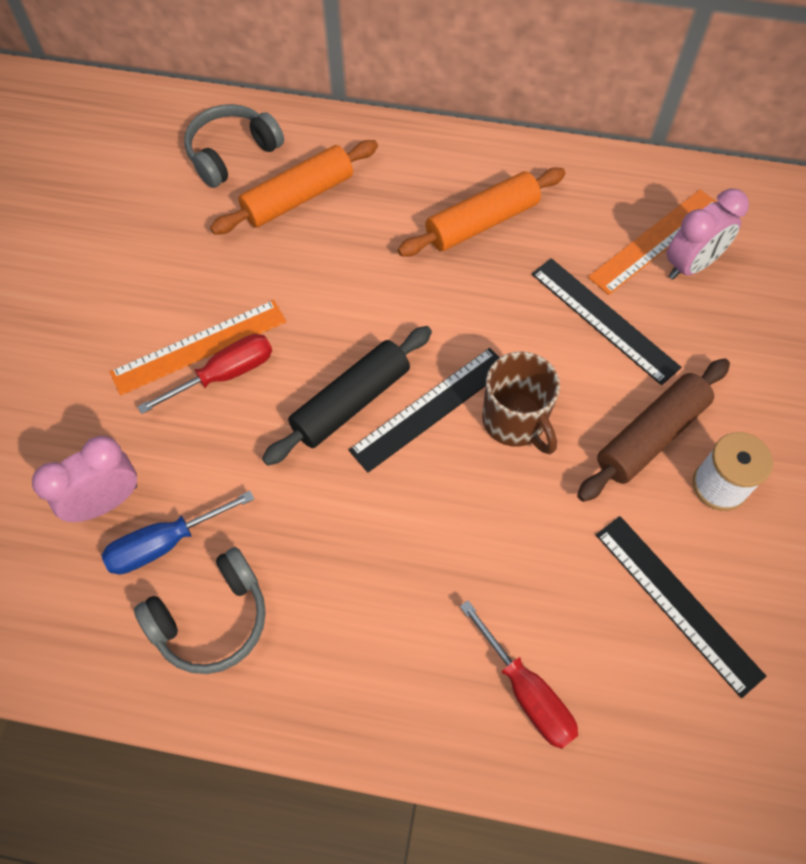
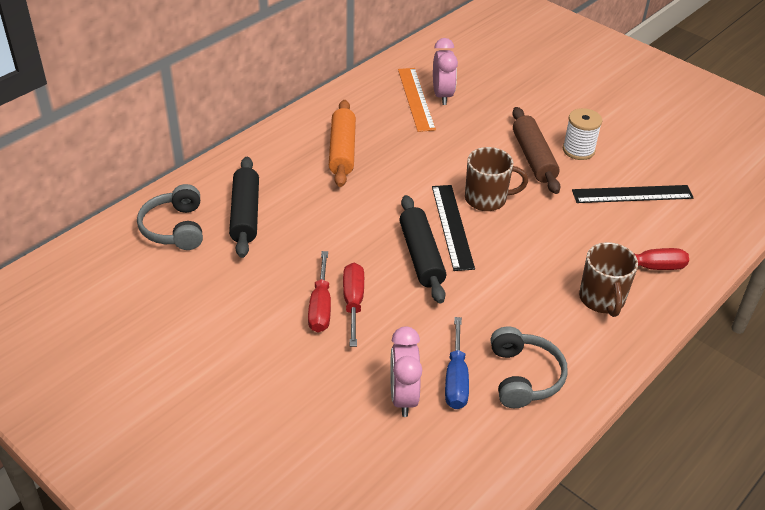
camera: 60 degrees left, 20 degrees down
(199, 347) = (320, 306): orange ruler -> red screwdriver
(298, 197) = (245, 214): orange rolling pin -> black rolling pin
(415, 655) = (602, 299): none -> brown mug
(604, 320) = (450, 139): black ruler -> none

